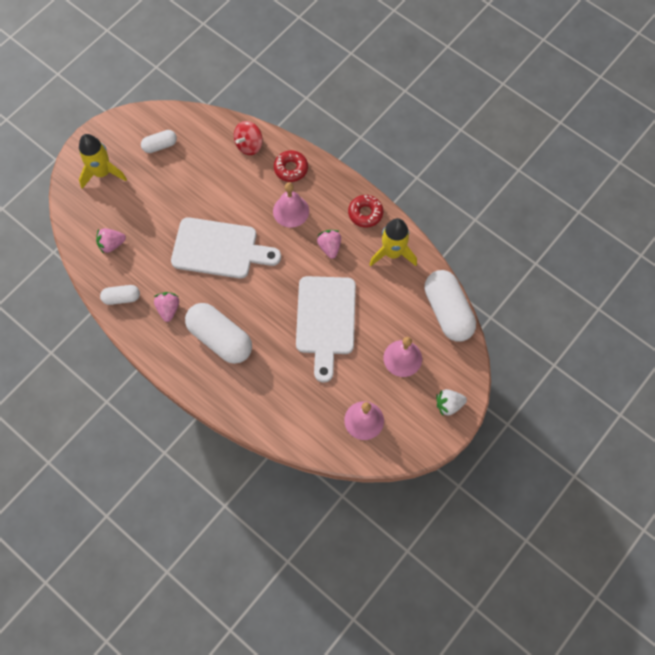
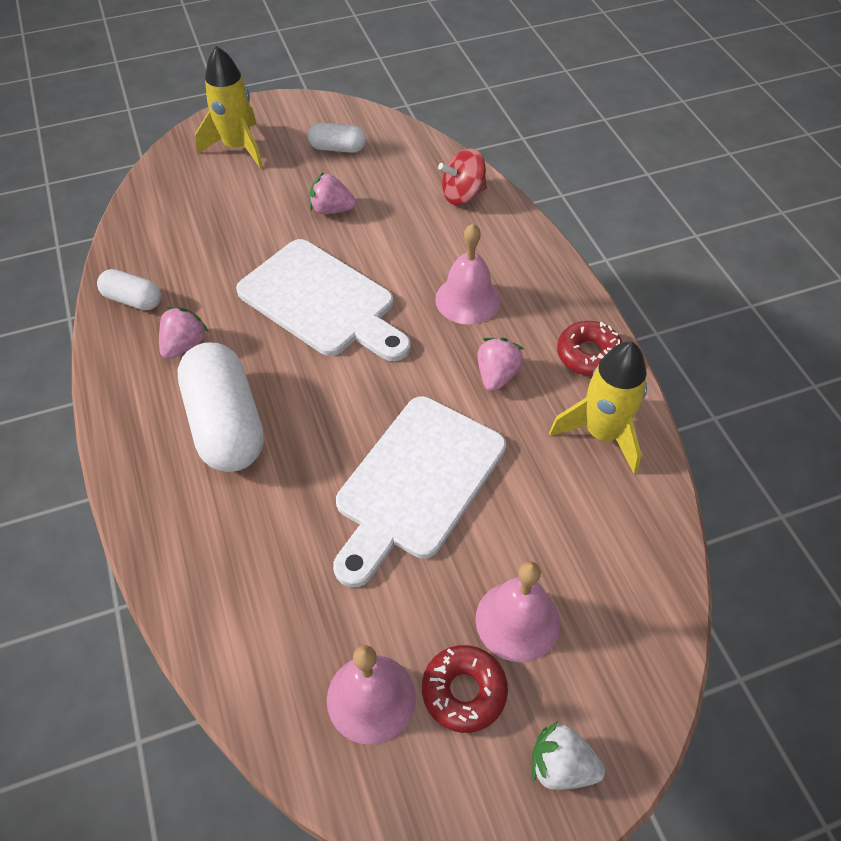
camera: 30 degrees right, 15 degrees down
(112, 244) = (178, 230): pink strawberry -> pink strawberry (331, 210)
(291, 169) = (505, 247): red donut -> red donut (464, 691)
(447, 311) = (654, 581): white capsule -> none

